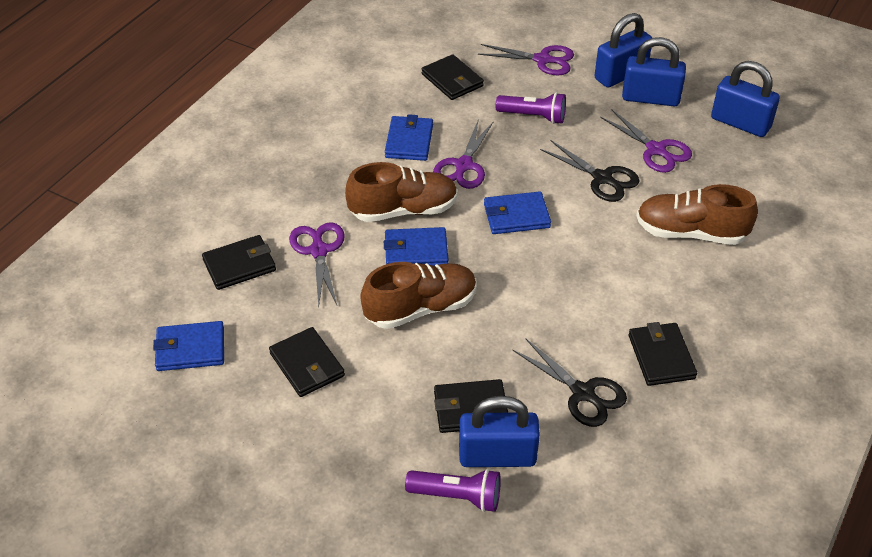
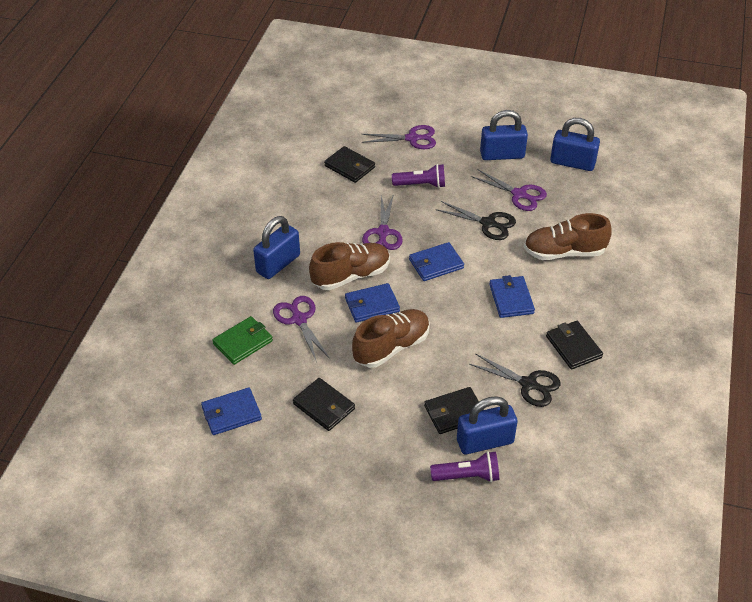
camera: 15 degrees left, 0 degrees up
(239, 265) = (243, 342): black wallet -> green wallet
(409, 141) = (335, 221): blue wallet -> blue wallet (511, 299)
(620, 74) = (474, 140): blue padlock -> blue padlock (278, 264)

